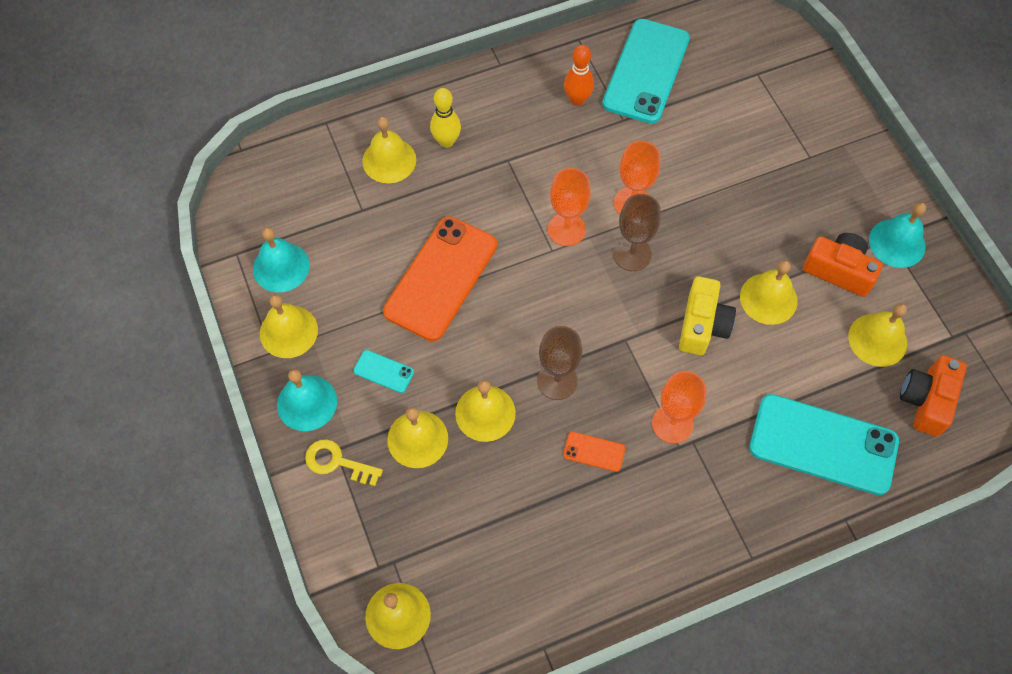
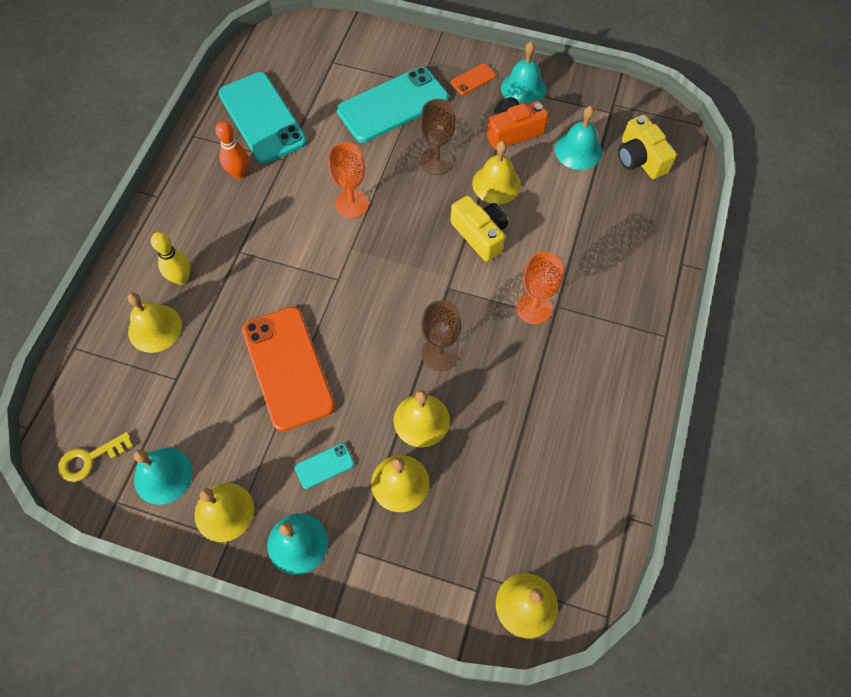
camera: 50 degrees left, 0 degrees up
(337, 462) = (367, 557): yellow key -> yellow key (90, 459)
(566, 229) = (331, 258): orange goblet -> none
(594, 452) = (512, 372): orange phone -> orange phone (473, 79)
(632, 254) = (389, 234): brown goblet -> brown goblet (436, 161)
(823, 444) = (622, 235): turquoise phone -> turquoise phone (392, 105)
(877, 340) = (578, 150): yellow bell -> turquoise bell
(926, 400) = (640, 158): orange camera -> yellow camera

